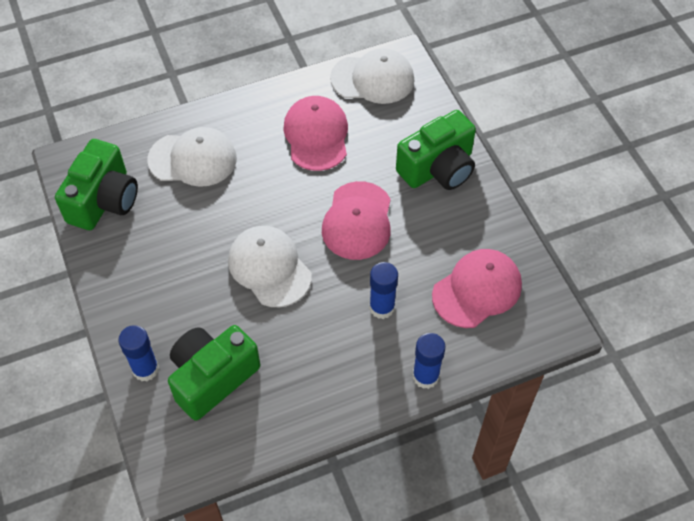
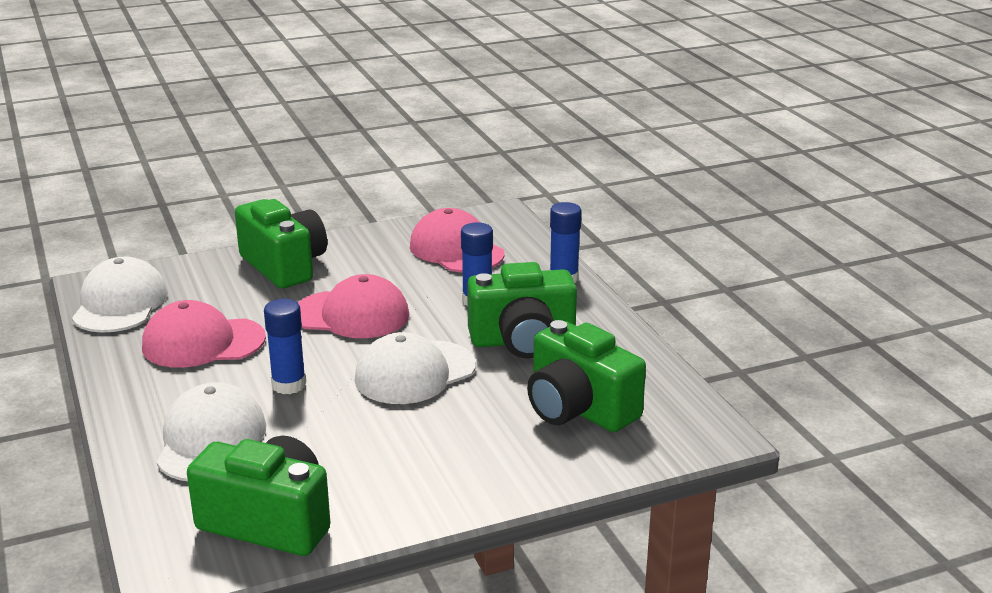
camera: 90 degrees left, 30 degrees down
(145, 369) = (571, 461): blue glue stick -> blue glue stick (289, 385)
(315, 341) = (523, 341): none -> green camera

